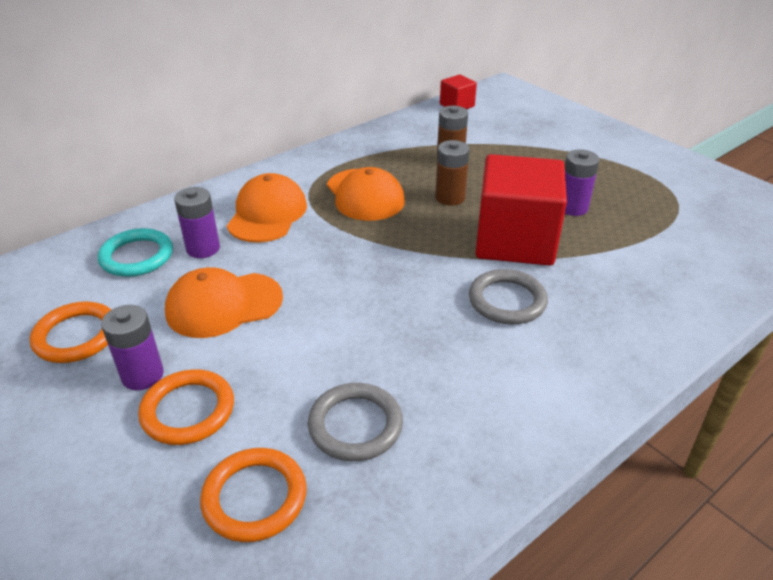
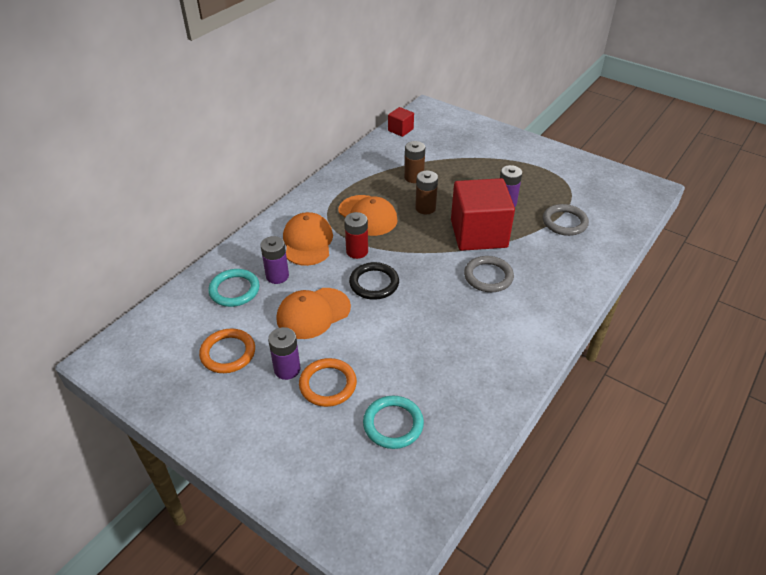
camera: 15 degrees left, 5 degrees up
(254, 497) = (393, 424): orange ring -> turquoise ring
(328, 236) = (357, 251): none -> red battery
(331, 280) = (374, 283): none -> black ring
(355, 425) = (430, 372): grey ring -> grey ring (564, 222)

